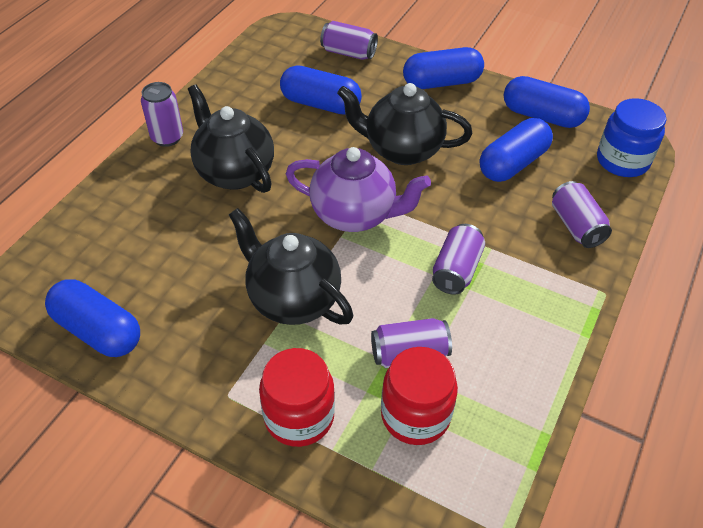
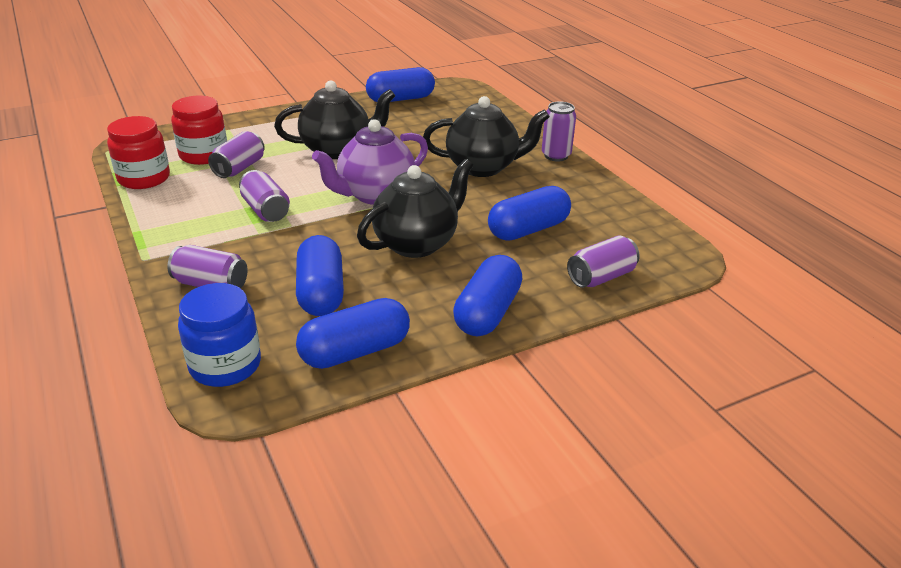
camera: 125 degrees right, 15 degrees down
(299, 416) = (261, 128): red jar -> red jar (144, 178)

